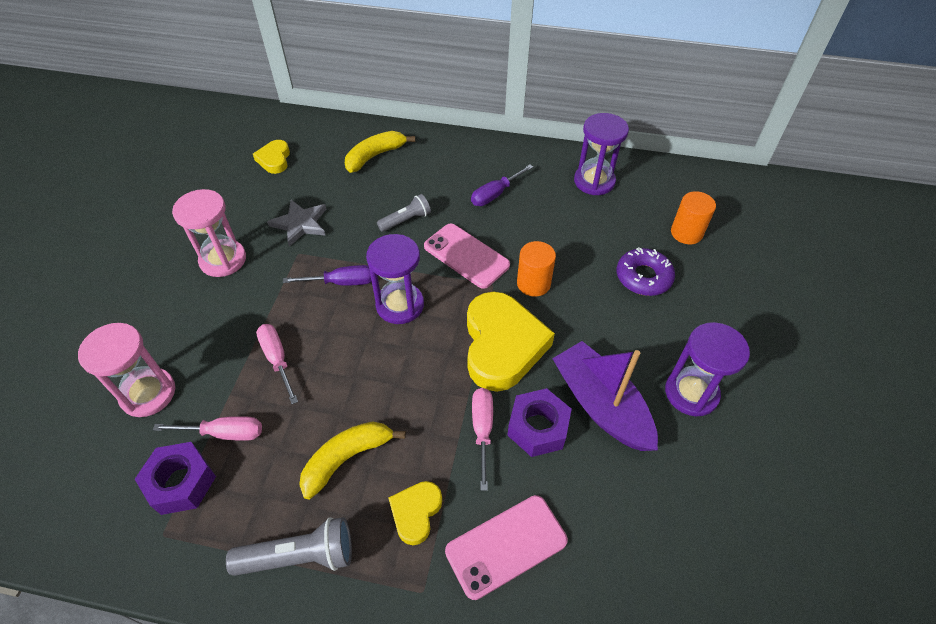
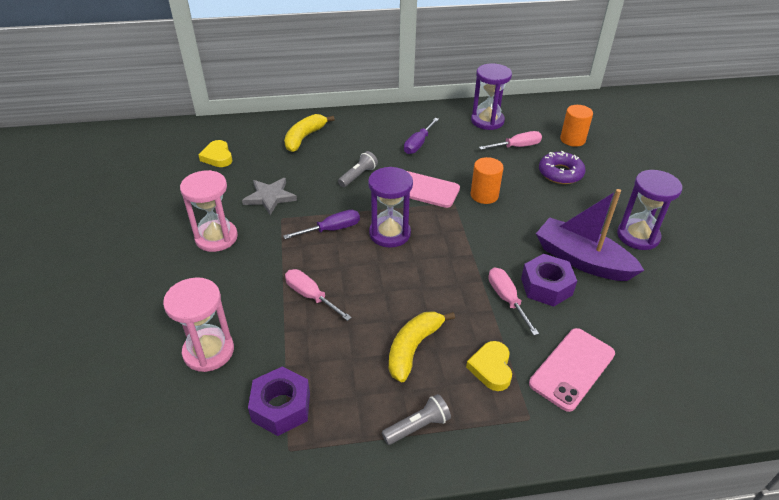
camera: 20 degrees left, 10 degrees down
(224, 433) = (297, 360): pink screwdriver -> pink screwdriver (516, 147)
(300, 556) = (417, 426): grey flashlight -> grey flashlight, size x0.66
(502, 345) = (486, 240): yellow heart -> none

